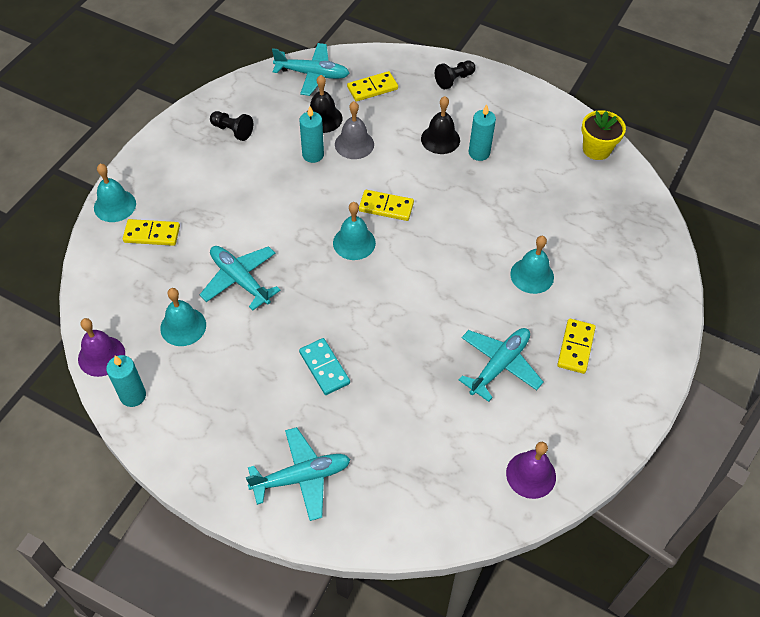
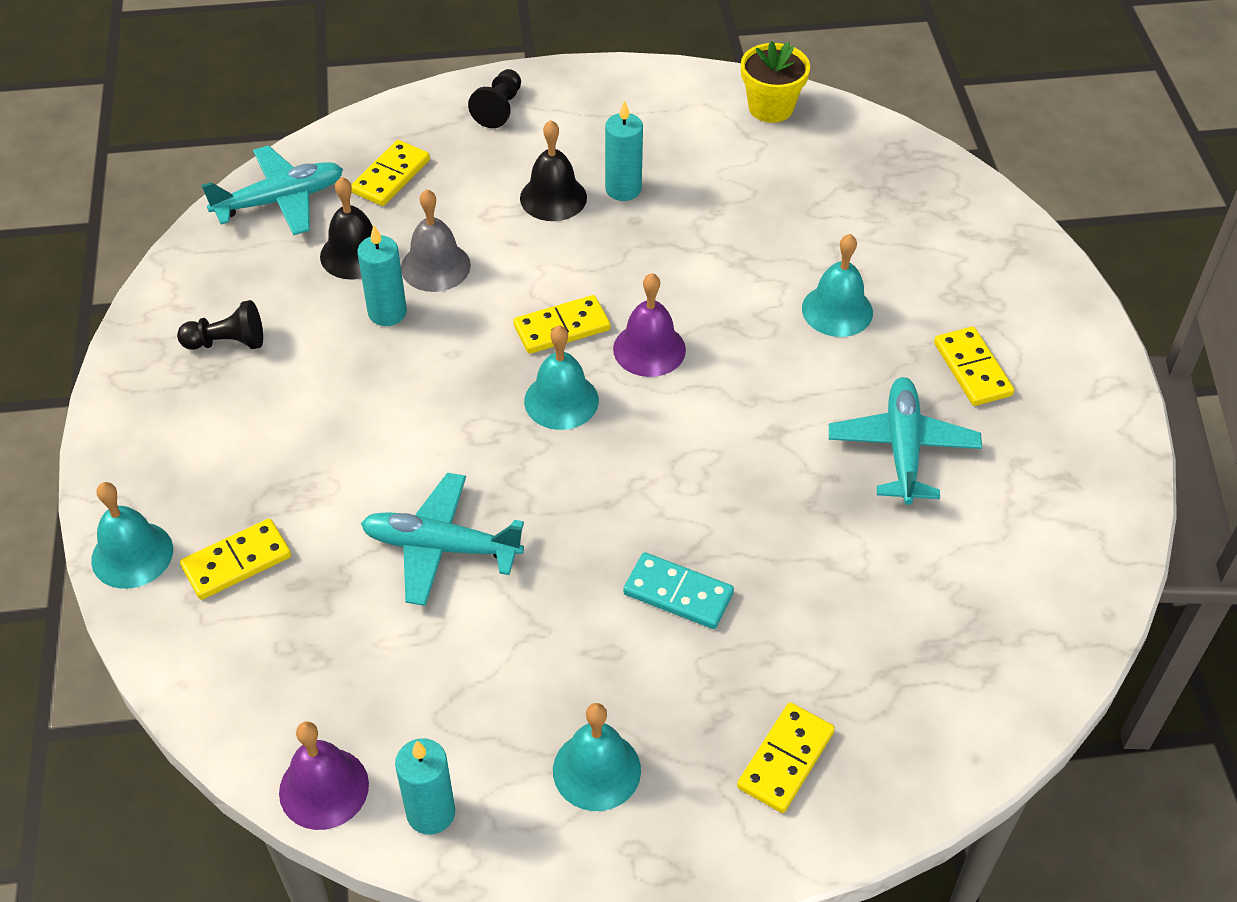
camera: 35 degrees left, 5 degrees down
(183, 326) = (415, 665): turquoise bell -> turquoise bell (596, 770)
(302, 477) = (785, 759): turquoise plane -> yellow domino
(531, 475) = (1065, 560): purple bell -> purple bell (649, 349)

